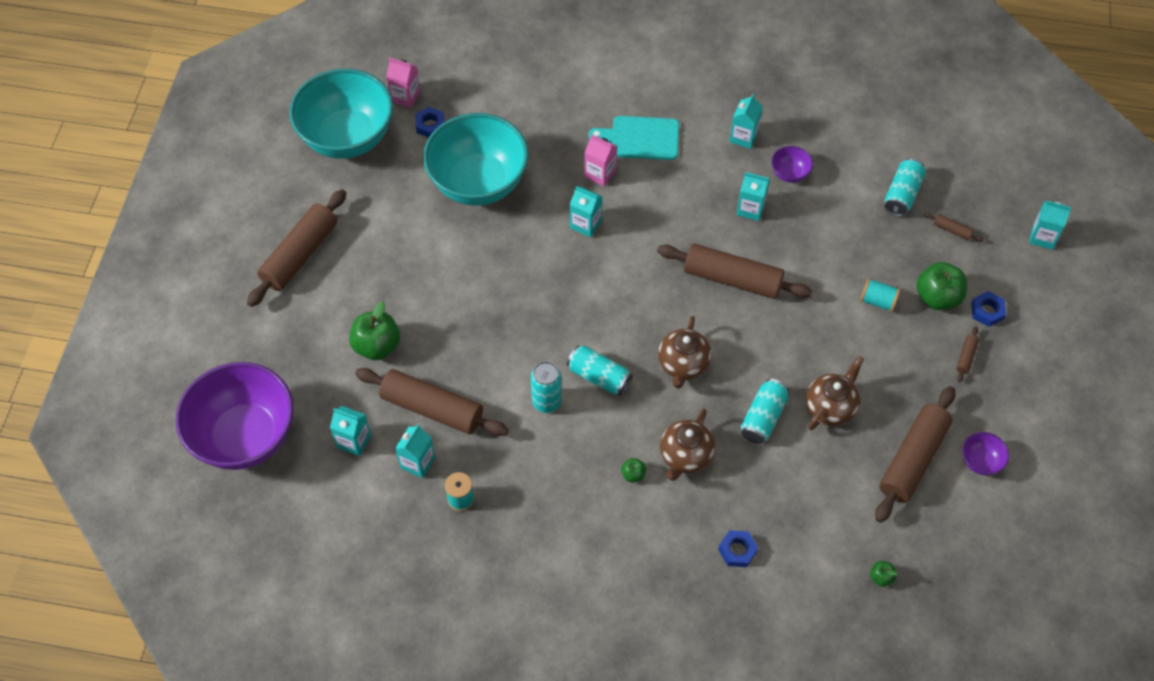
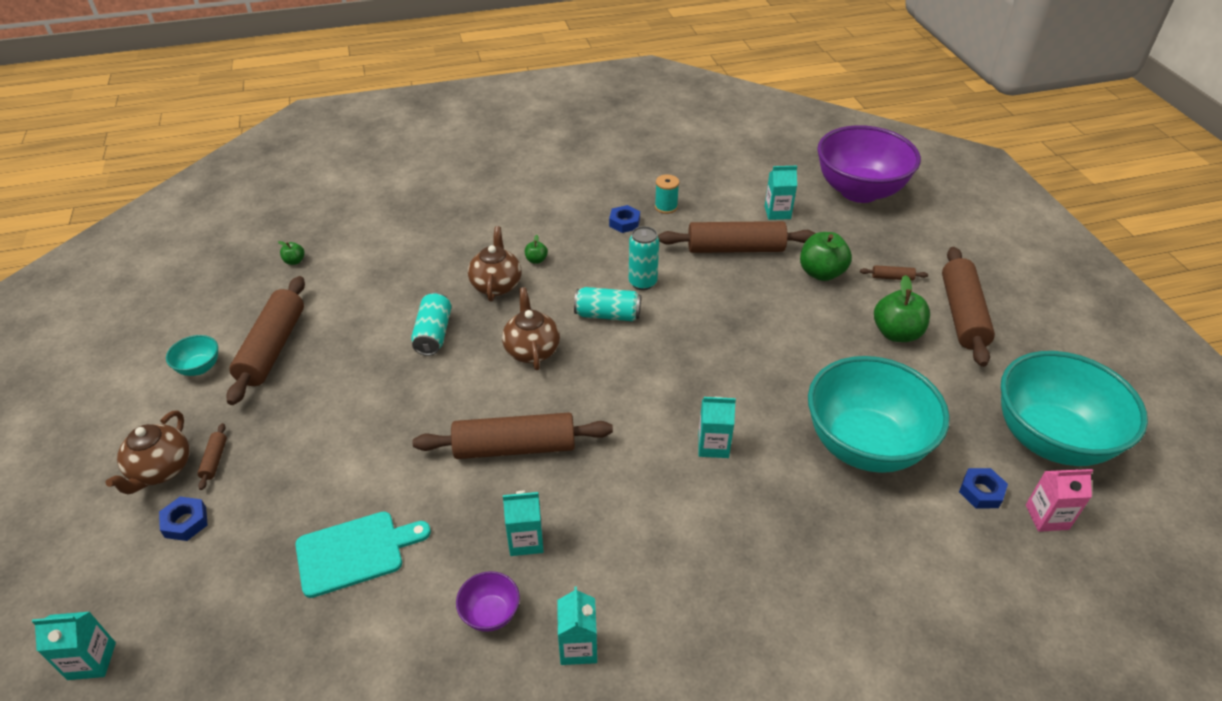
camera: 155 degrees right, 15 degrees down
(417, 462) = (717, 216): turquoise carton -> none
(600, 174) = (737, 512): pink carton -> none
(641, 138) = (718, 583): turquoise cutting board -> turquoise cutting board (355, 552)
(737, 550) = (425, 242): blue nut -> blue nut (624, 222)
(830, 407) = (366, 363): brown teapot -> brown teapot (161, 470)
(878, 301) = (331, 485): turquoise spool -> none
(902, 194) = (316, 647): turquoise can -> none
(937, 297) = (253, 516): green apple -> green apple (896, 333)
(952, 230) = (235, 618): brown rolling pin -> brown rolling pin (892, 277)
(980, 462) = (199, 368): purple bowl -> turquoise bowl

